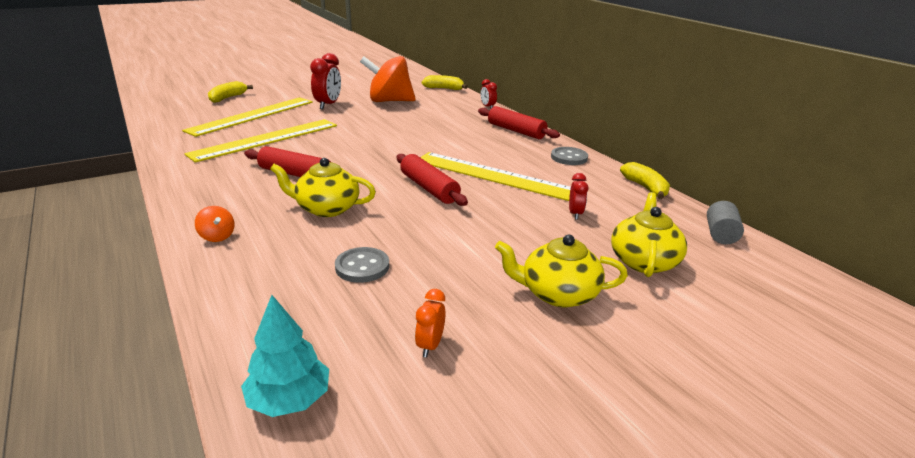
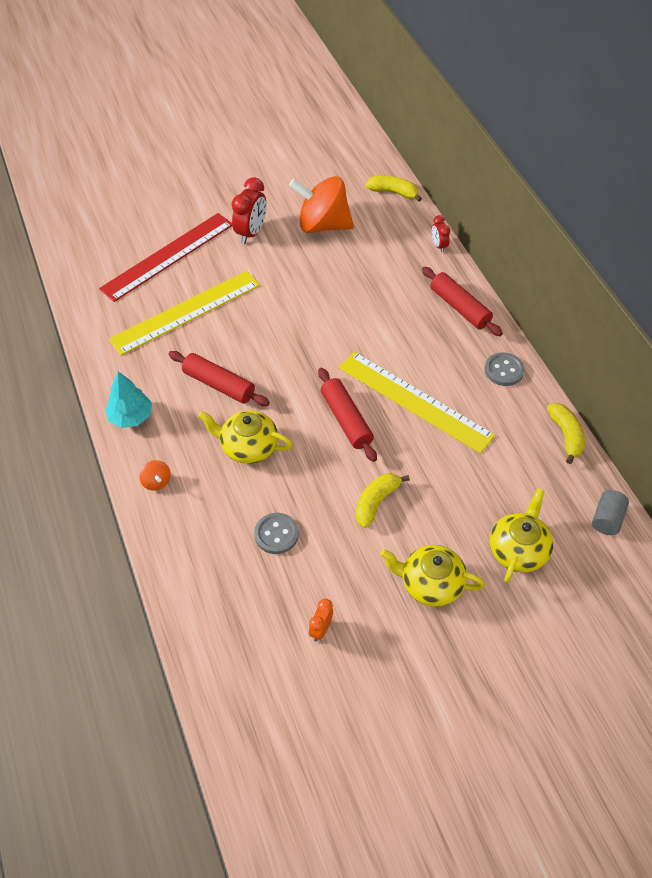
camera: 10 degrees right, 25 degrees up
(227, 98) = (136, 209): yellow banana -> yellow banana (376, 502)
(252, 116) = (168, 256): yellow ruler -> red ruler
(289, 400) = (223, 667): turquoise tree -> turquoise tree (131, 416)
(575, 214) = (479, 475): red clock -> none

